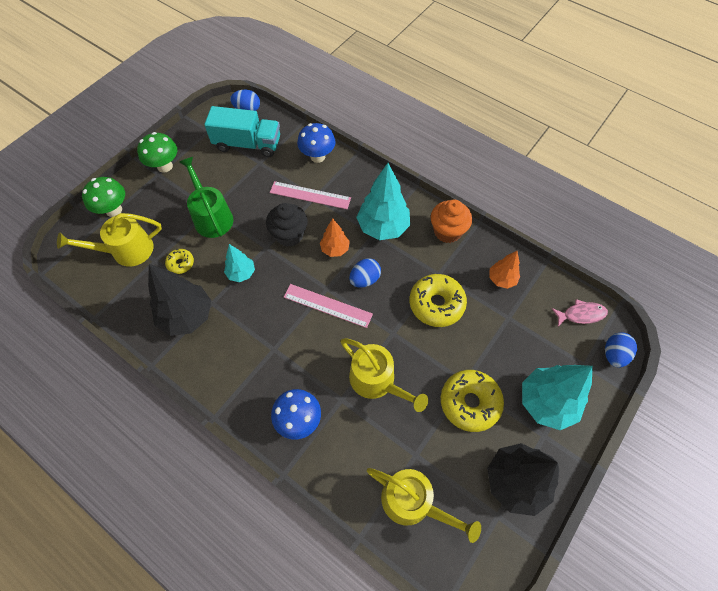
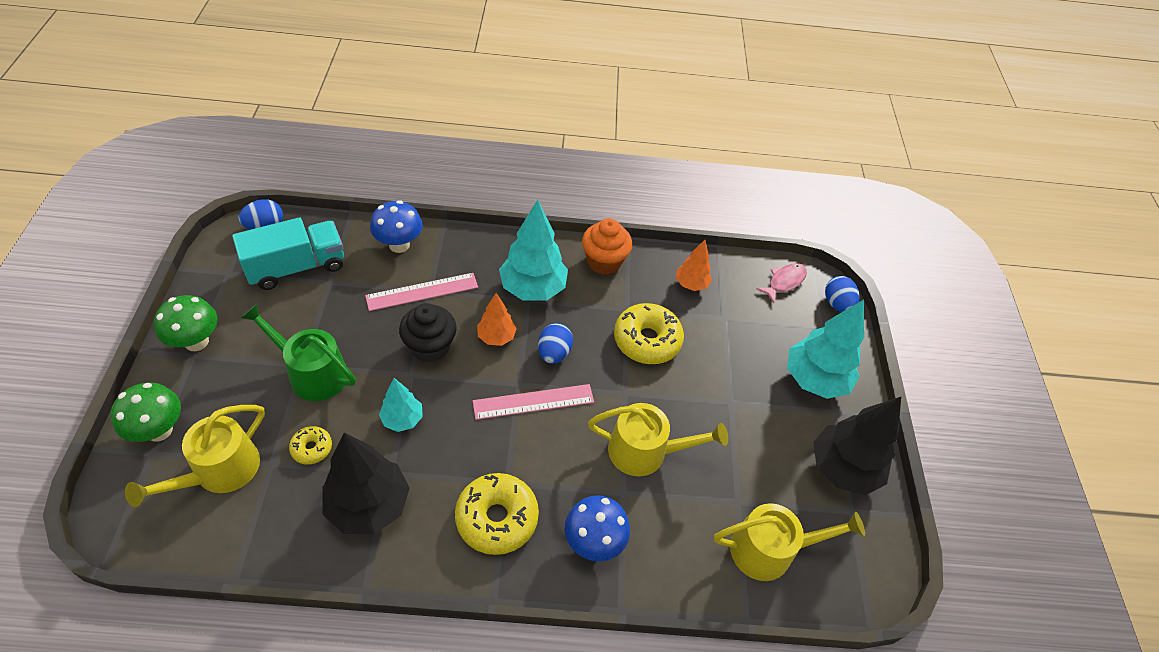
camera: 40 degrees left, 10 degrees down
(469, 403) = (749, 420): yellow donut -> yellow donut (497, 518)

